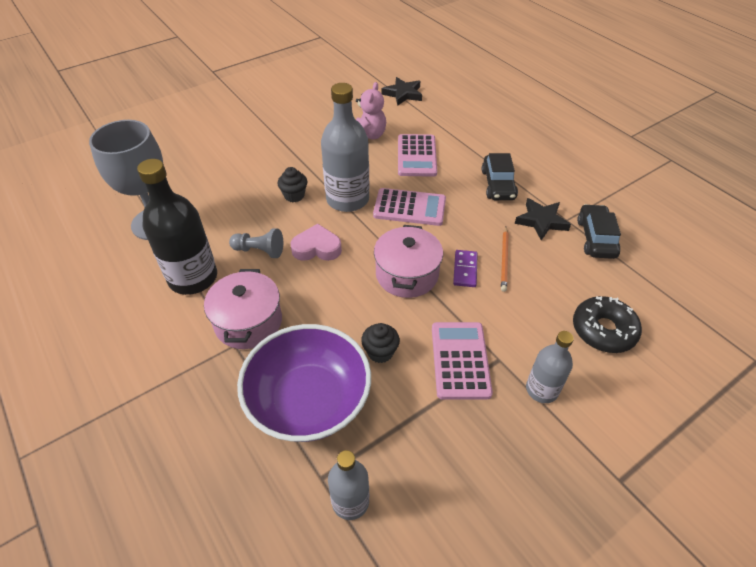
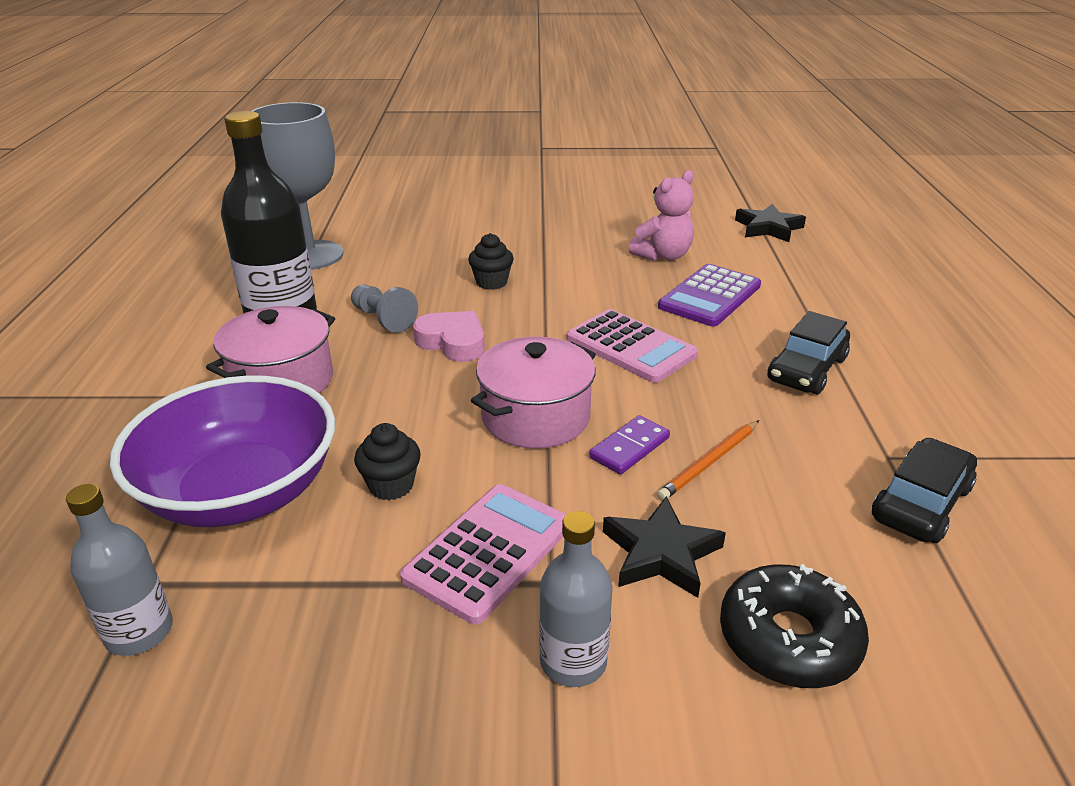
camera: 35 degrees right, 15 degrees down
(347, 199) = (554, 309): grey bottle -> none
(417, 156) = (710, 296): pink calculator -> purple calculator
(541, 221) = (835, 440): black star -> black star (661, 553)

